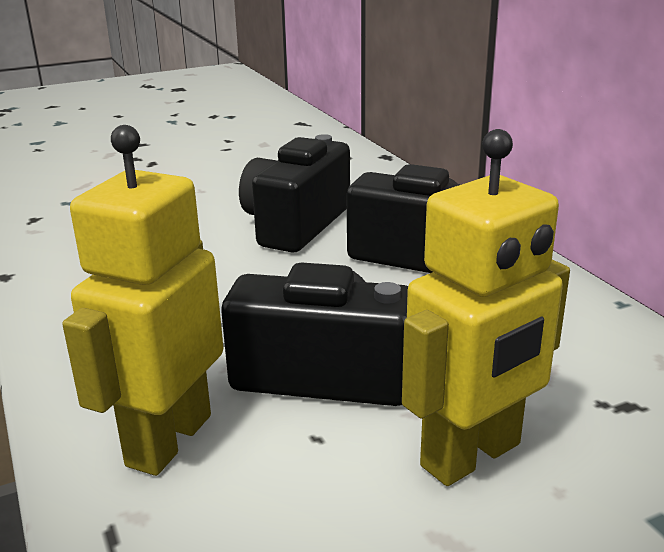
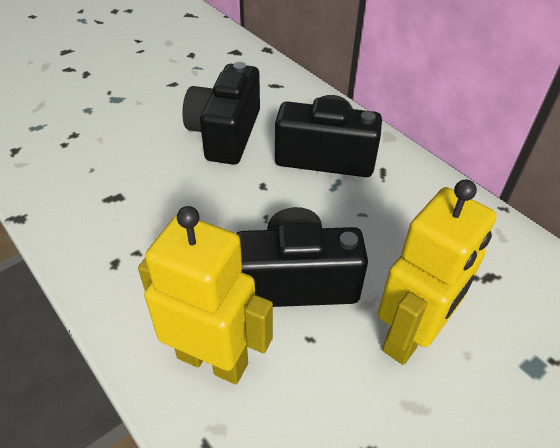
camera: 15 degrees left, 20 degrees up
(168, 440) = (213, 360): yellow robot -> yellow robot turned 105 degrees clockwise

